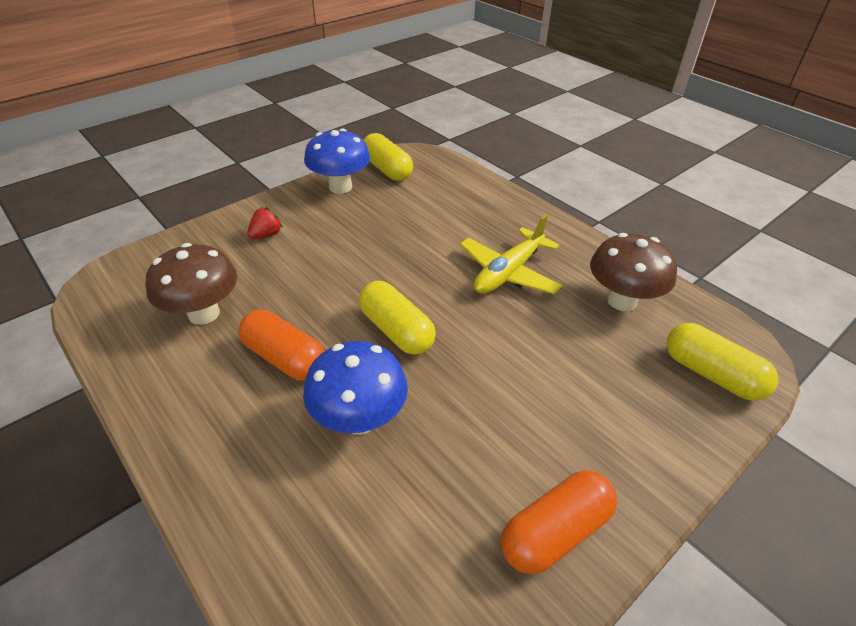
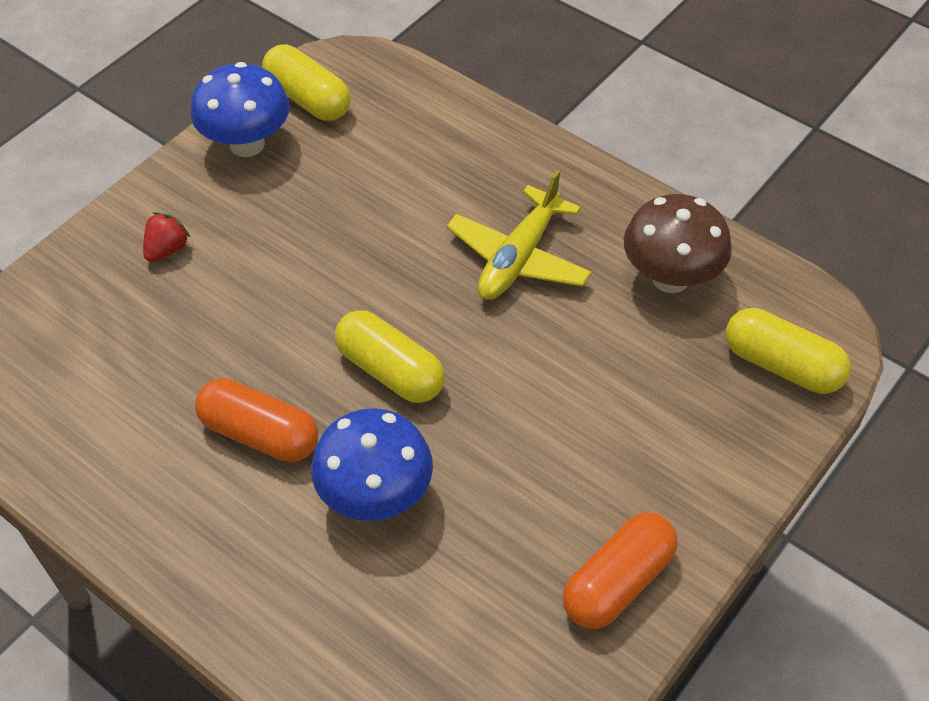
camera: 10 degrees left, 10 degrees up
(204, 313) = (129, 389): brown mushroom -> none

